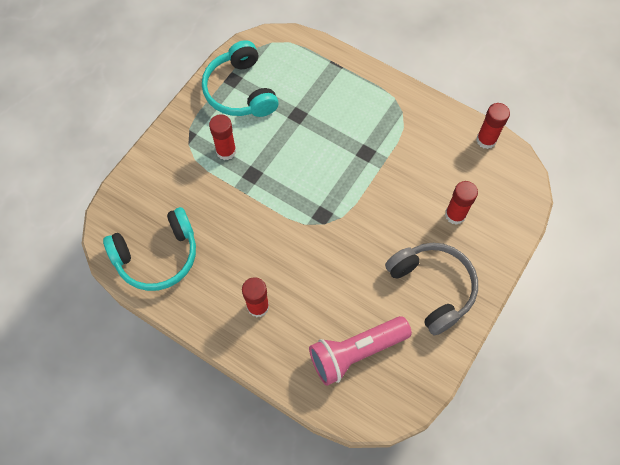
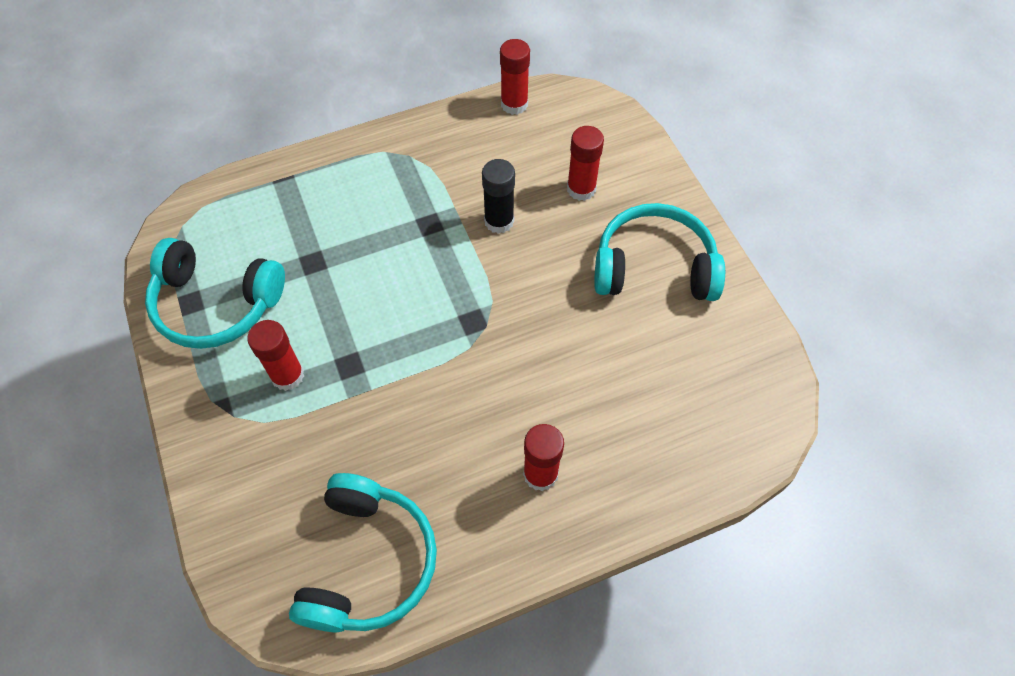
camera: 55 degrees left, 5 degrees down
(356, 352) = (680, 398): pink flashlight -> none
(396, 186) = (499, 221): none -> black glue stick
(432, 288) = (654, 268): grey headphones -> turquoise headphones

